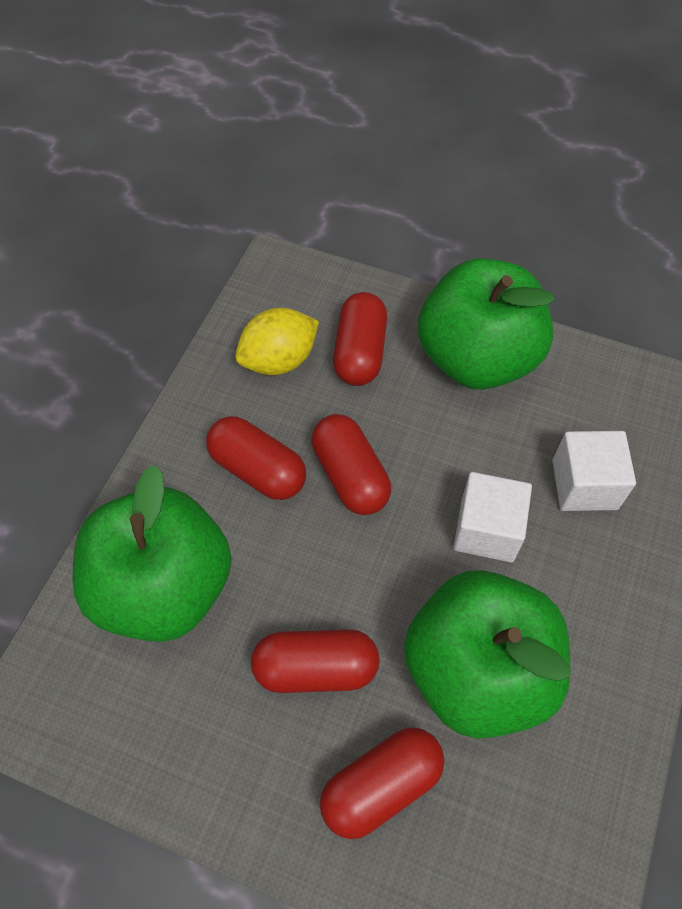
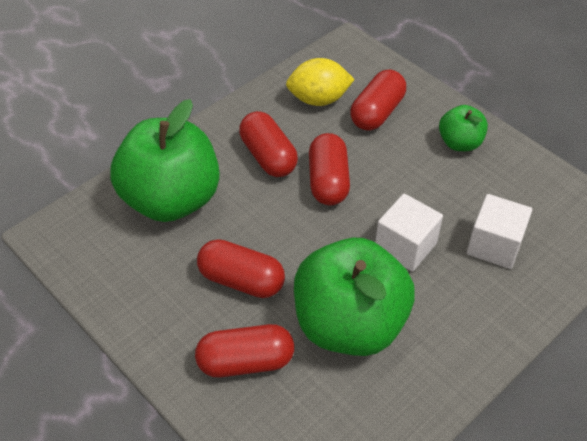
camera: 25 degrees right, 10 degrees down
(477, 358) = (460, 143): green apple -> green apple, size x0.48

